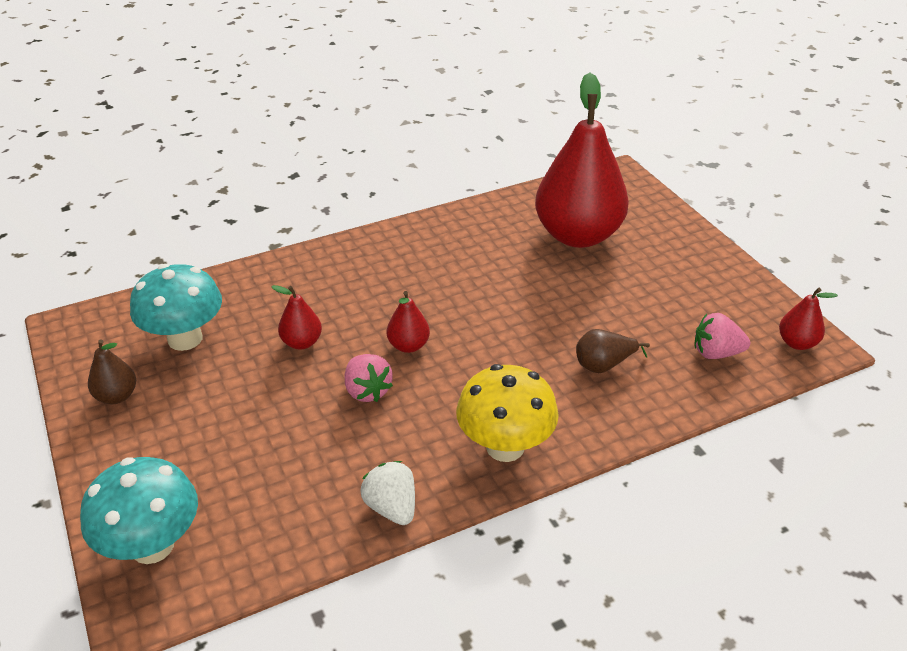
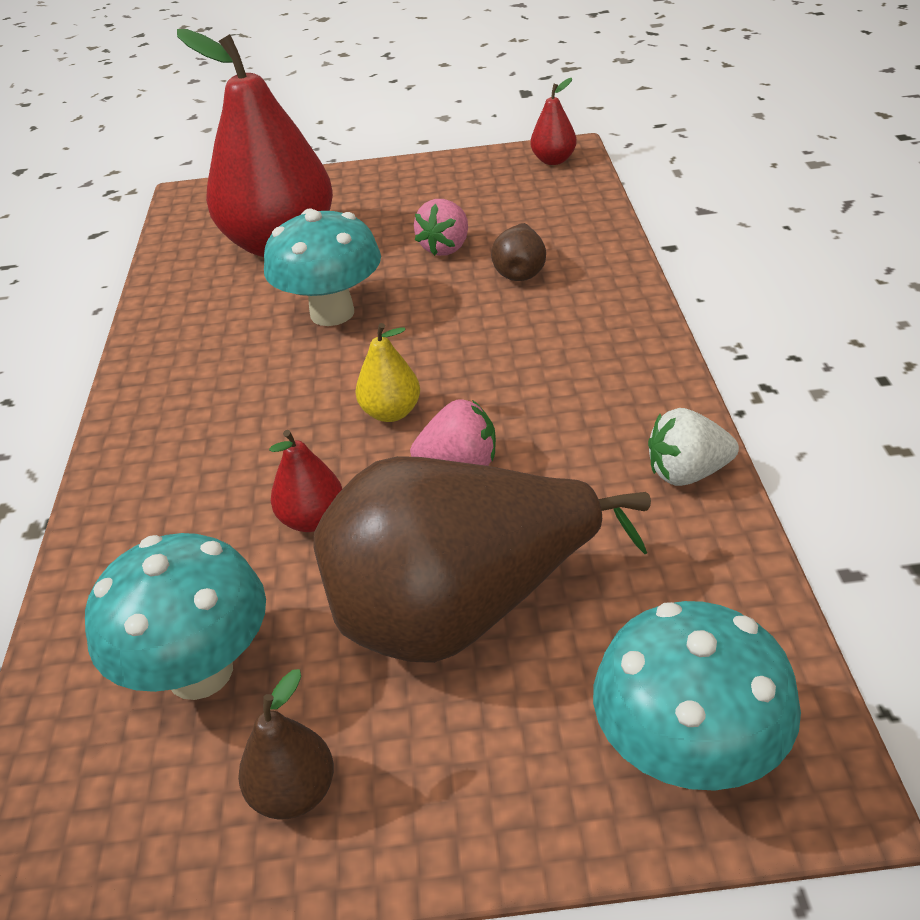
camera: 65 degrees left, 0 degrees up
(242, 425) = (462, 612): none -> brown pear
(408, 345) = (391, 413): red pear -> yellow pear
(505, 286) = (332, 313): none -> turquoise mushroom
(505, 447) = (619, 364): yellow mushroom -> none
(716, 353) = (542, 204): pink strawberry -> pink strawberry (446, 248)

